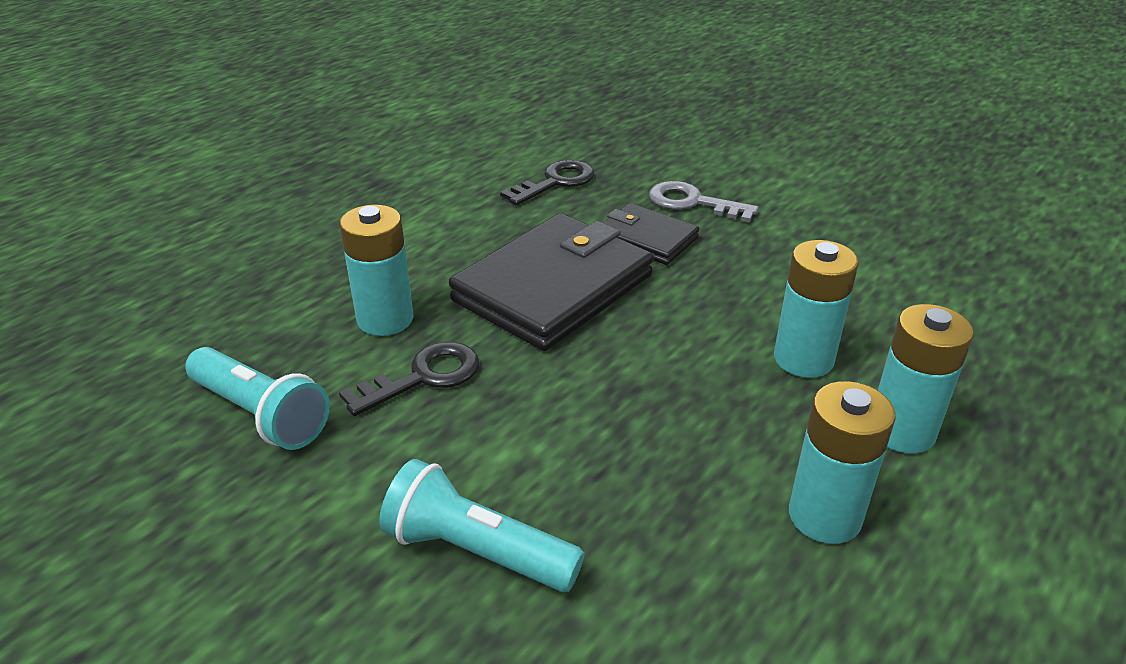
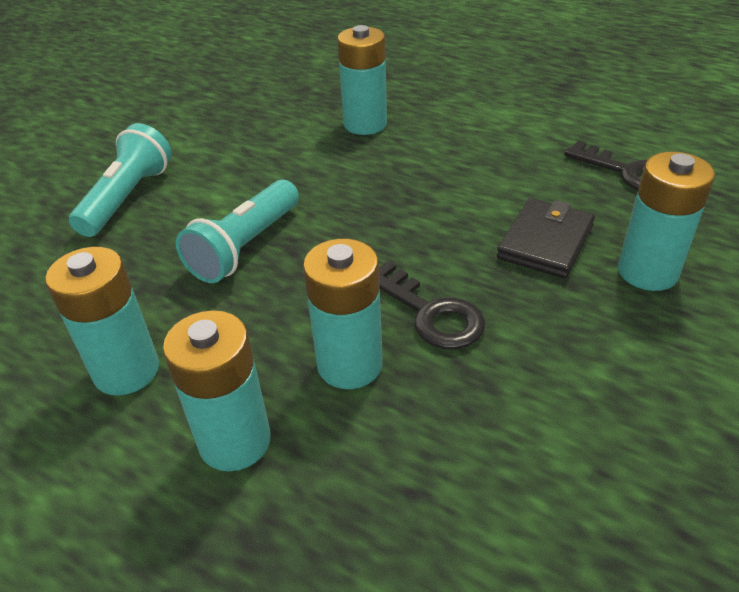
camera: 85 degrees right, 5 degrees up
(261, 415) = (257, 103): turquoise flashlight -> turquoise flashlight (245, 247)
(424, 377) = (299, 151): black key -> black key (431, 313)
(553, 288) = (431, 193): black wallet -> none
(692, 202) = (647, 272): grey key -> turquoise battery

